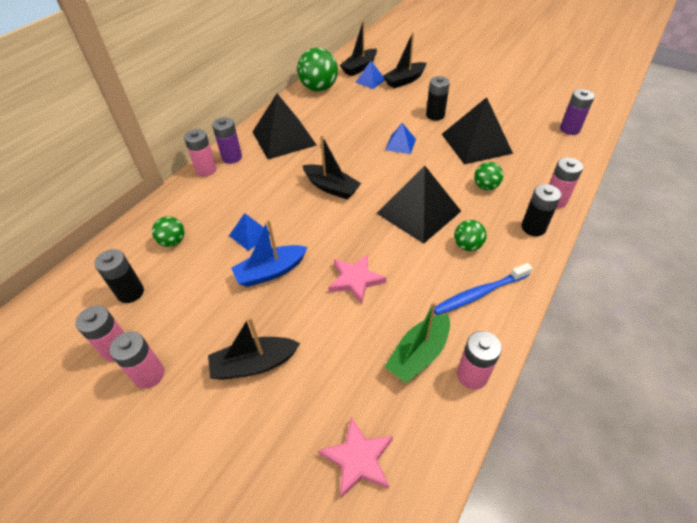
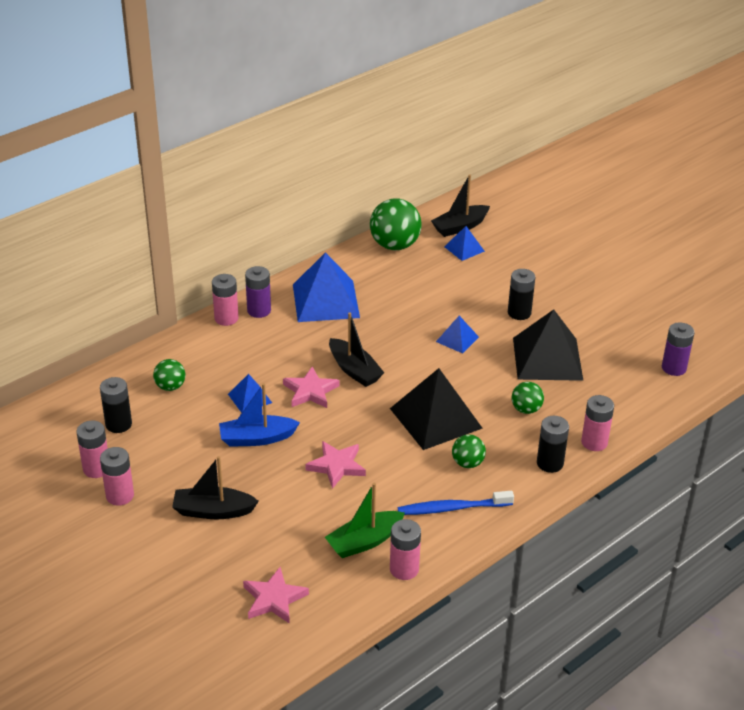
camera: 15 degrees right, 10 degrees down
(284, 138) = (325, 301): black pyramid -> blue pyramid
(302, 215) = (310, 391): none -> pink star
(404, 80) = (508, 258): black boat -> none

